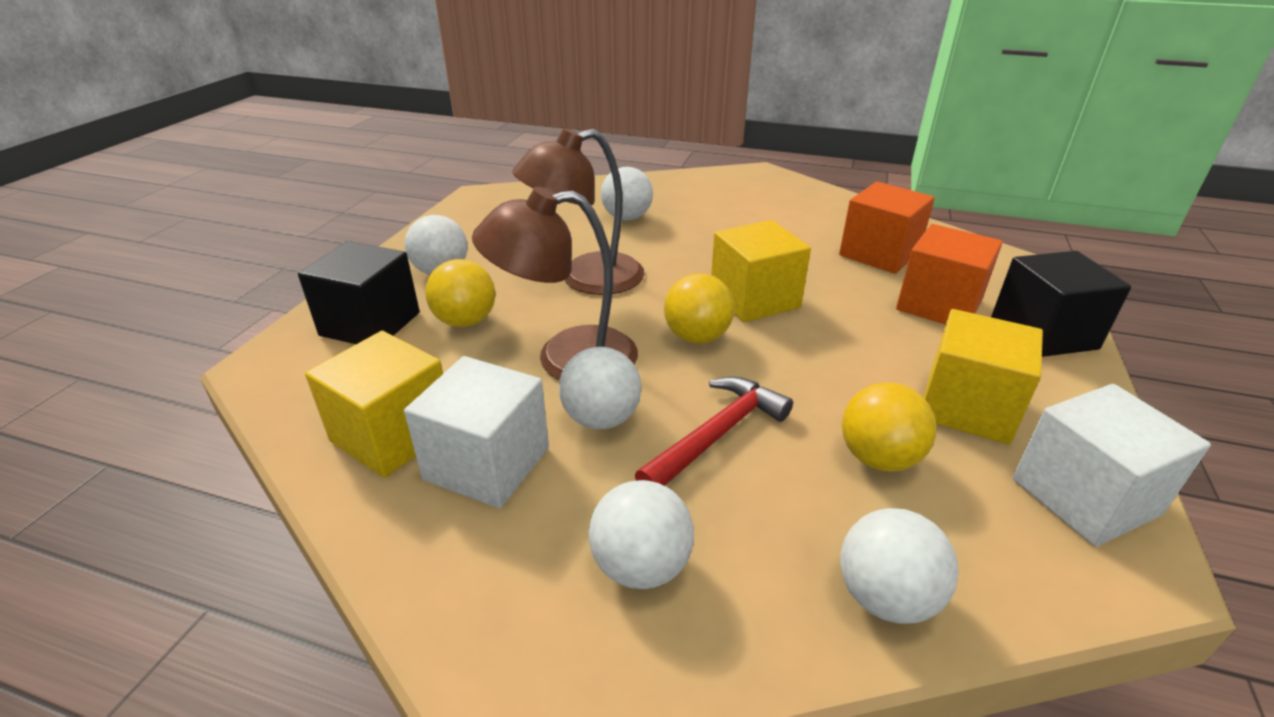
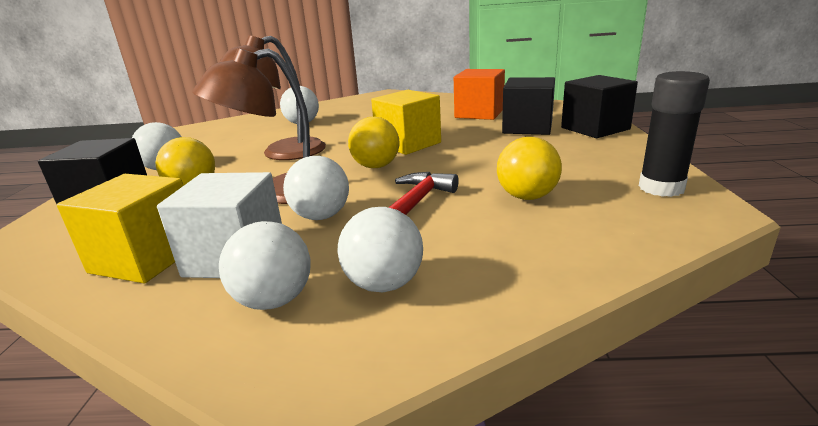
camera: 15 degrees left, 10 degrees down
(885, 597) = (568, 259): white ball -> white ball (274, 300)
(939, 305) = (527, 127): orange cube -> black cube
(967, 407) = (569, 165): yellow cube -> none
(1084, 496) = (661, 188): white cube -> black glue stick

